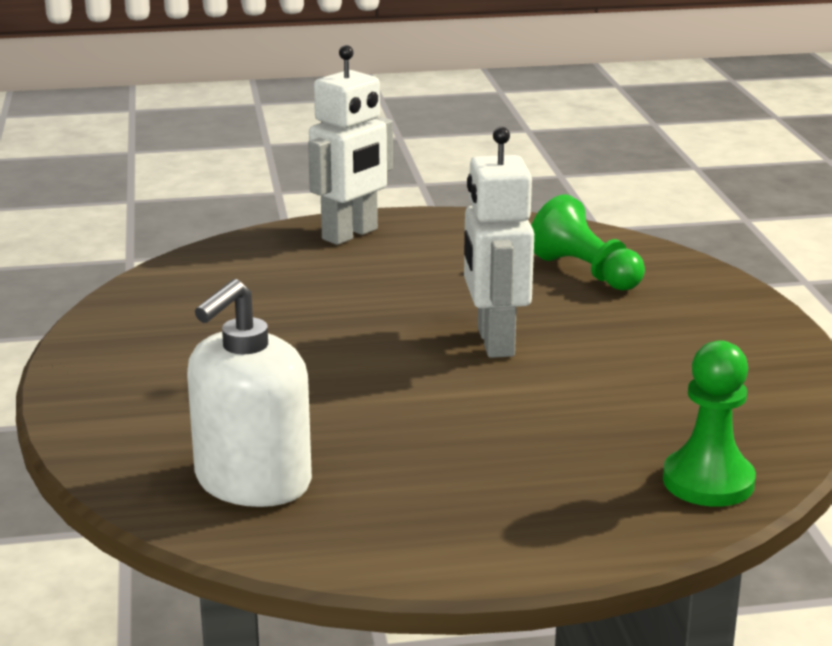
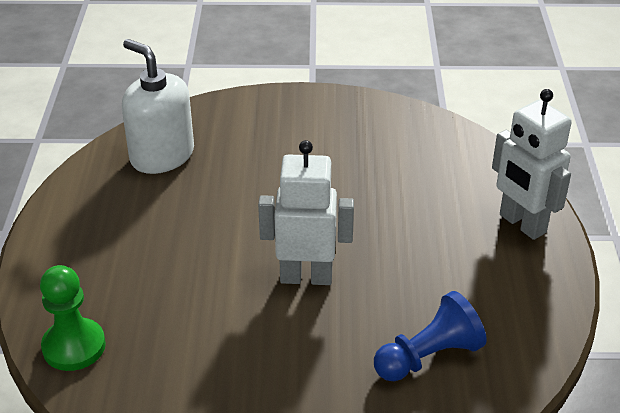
camera: 100 degrees right, 15 degrees up
(585, 272) = (428, 356): green pawn -> blue pawn

